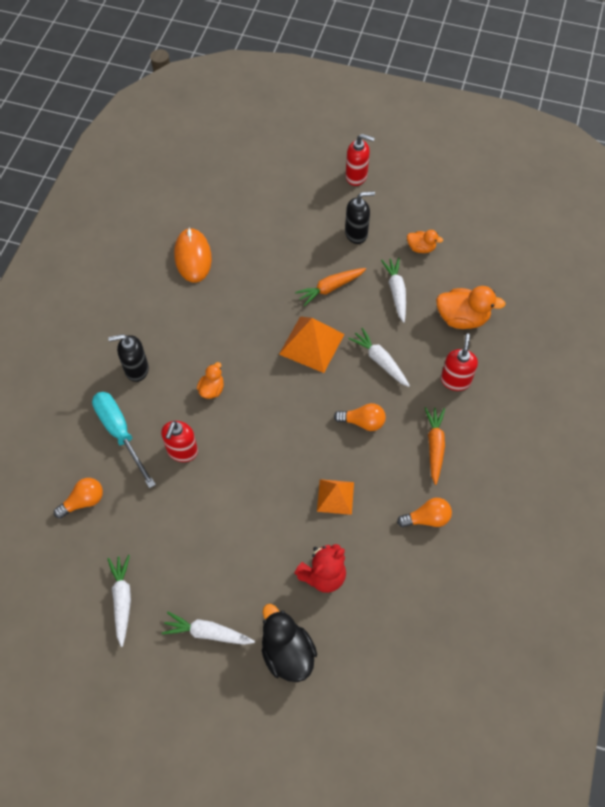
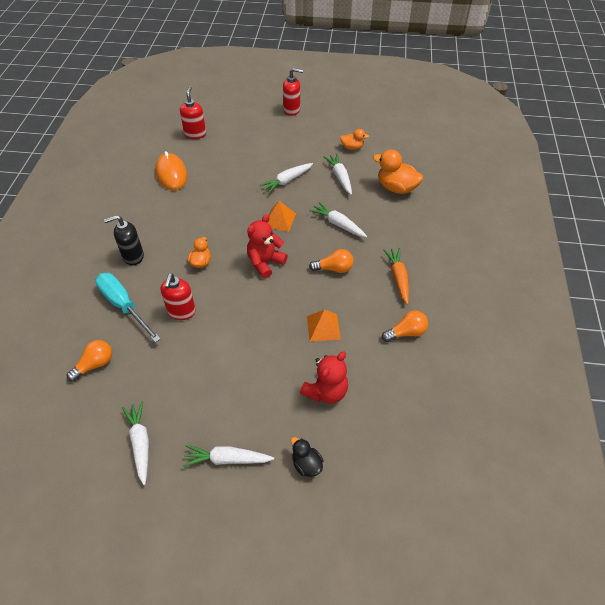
camera: 10 degrees left, 10 degrees down
(285, 401) = (265, 263): none -> red teddy bear
(287, 652) = (306, 464): black duck -> black duck, size x0.57
(312, 344) = (279, 220): orange pyramid -> orange pyramid, size x0.64
(330, 288) = (287, 181): orange carrot -> white carrot
(356, 233) = (300, 144): black soap dispenser -> none
(455, 380) = (402, 229): red soap dispenser -> red soap dispenser (195, 134)
(462, 318) = (396, 188): orange duck -> orange duck turned 150 degrees counterclockwise

